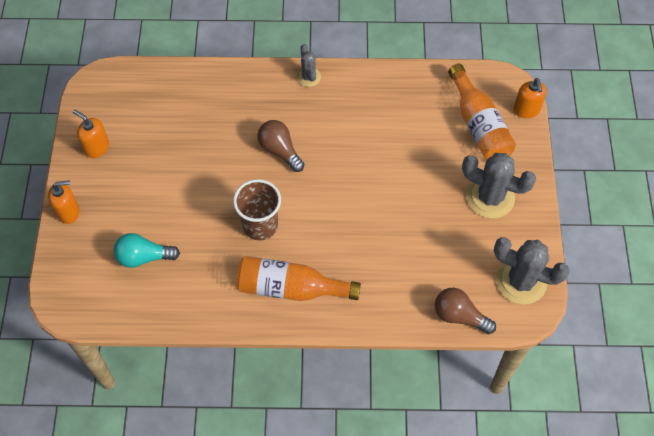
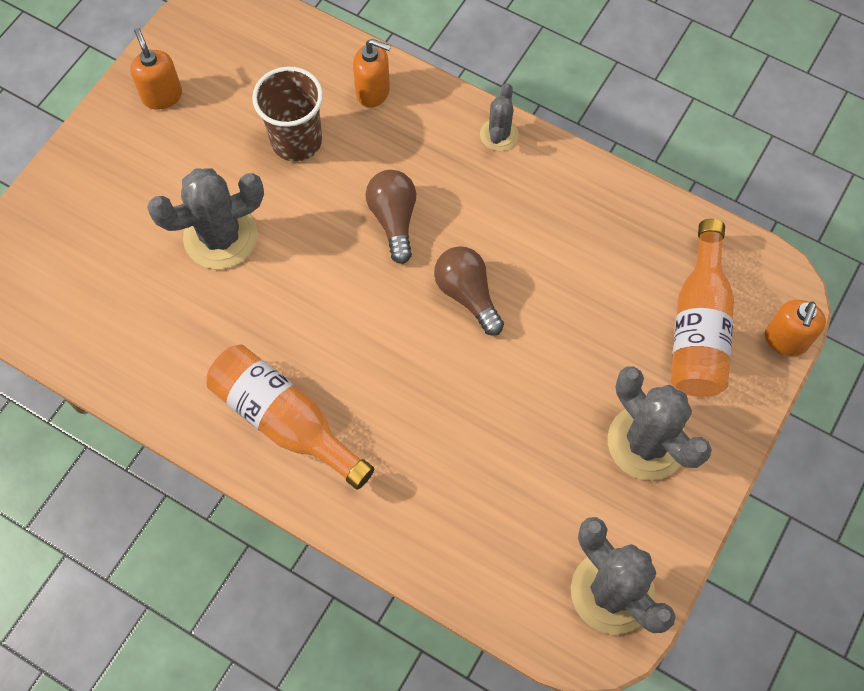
camera: 30 degrees right, 5 degrees up
(69, 212) = (74, 164): orange soap dispenser -> orange soap dispenser (373, 92)
(143, 257) = (126, 274): turquoise light bulb -> none
(186, 208) = (220, 237): none -> grey cactus
(260, 225) = (301, 311): brown cup -> brown cup (296, 141)
(459, 316) = (490, 591): brown light bulb -> brown light bulb (467, 294)

